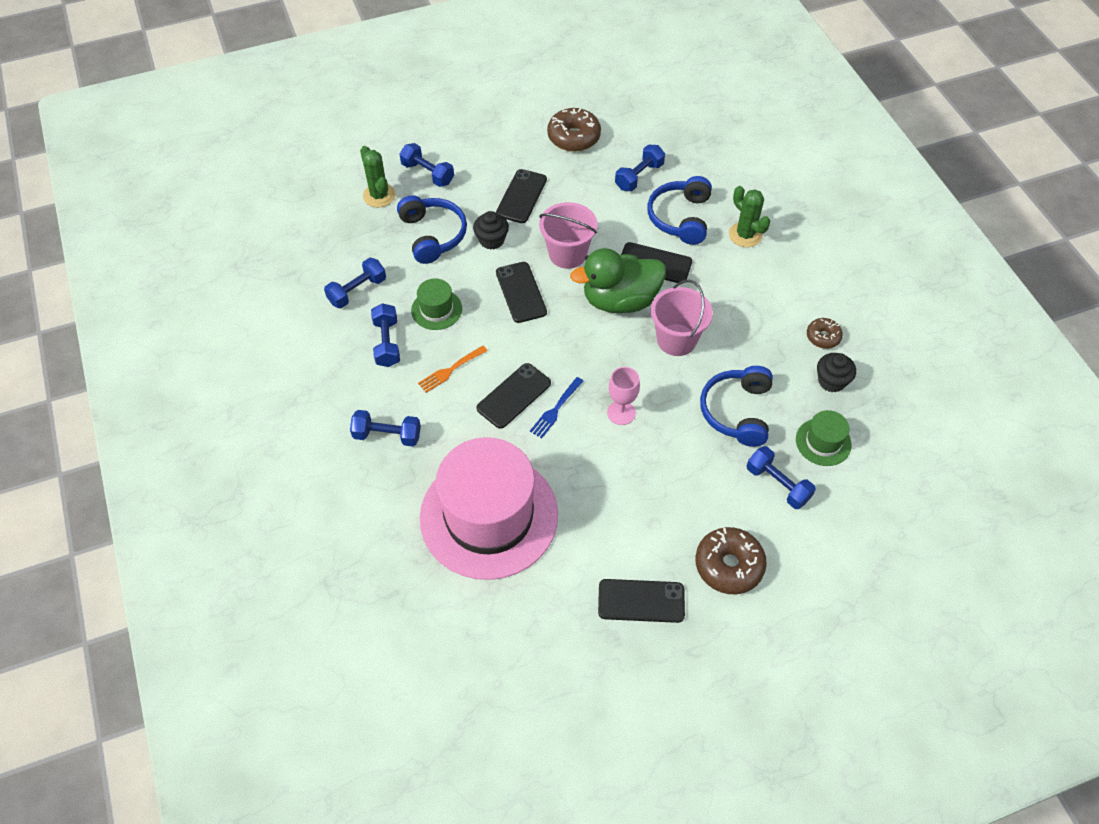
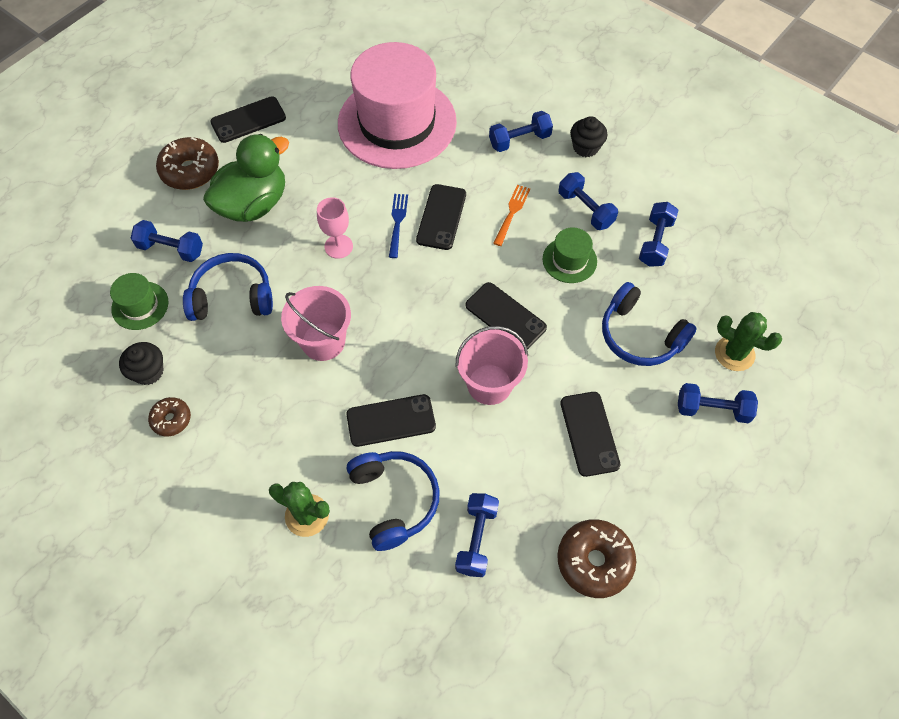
camera: 150 degrees right, 5 degrees up
(491, 240) = (578, 360): black cupcake -> black cupcake (585, 147)
(620, 300) = (403, 357): green duck -> green duck (253, 204)
(737, 411) = (232, 296): blue headphones -> blue headphones turned 75 degrees counterclockwise

